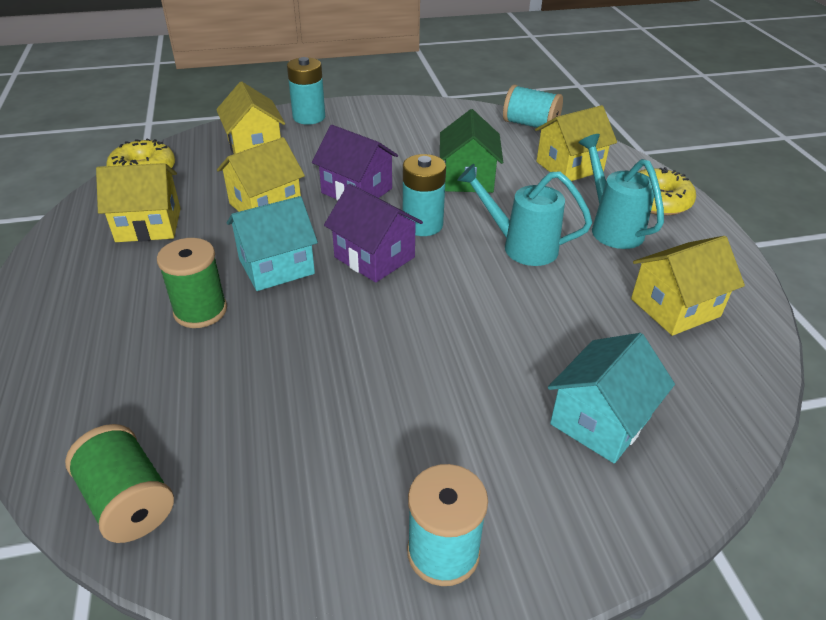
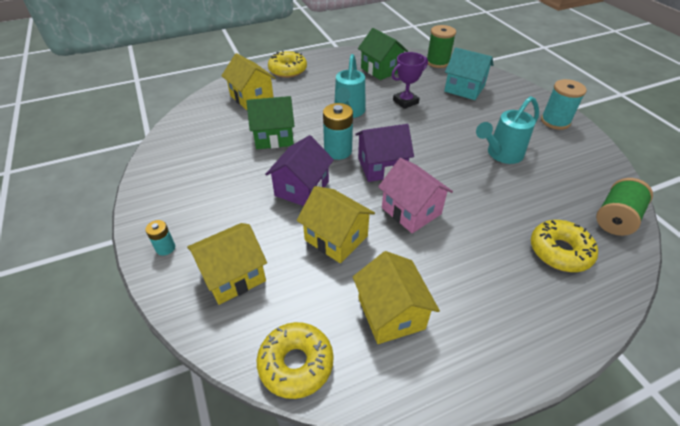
camera: 100 degrees left, 5 degrees up
(122, 389) = (559, 251): none -> yellow donut
(200, 311) = (474, 237): green spool -> green spool (437, 62)
(276, 266) = (411, 211): turquoise house -> pink house
(309, 117) = (165, 248): turquoise battery -> turquoise battery, size x0.55
(374, 257) = (381, 166): purple house -> purple house turned 45 degrees clockwise
(530, 125) = (189, 114): turquoise spool -> none
(549, 316) = (405, 102): none -> purple trophy
(611, 227) = (319, 84): turquoise watering can -> turquoise watering can (500, 155)
(675, 307) = (381, 69): yellow house -> green house

